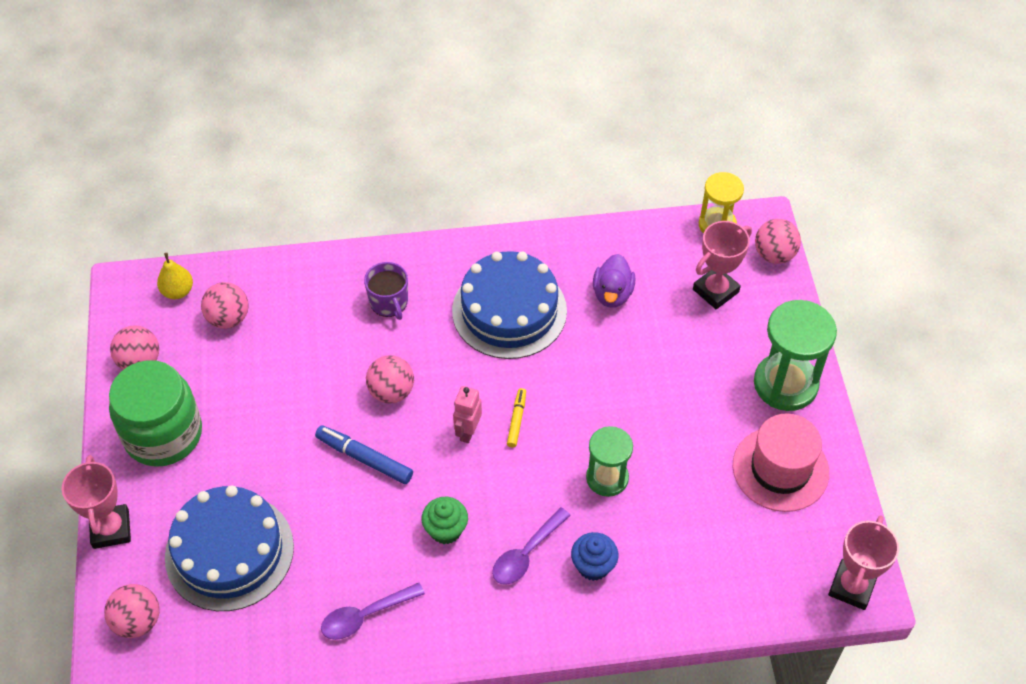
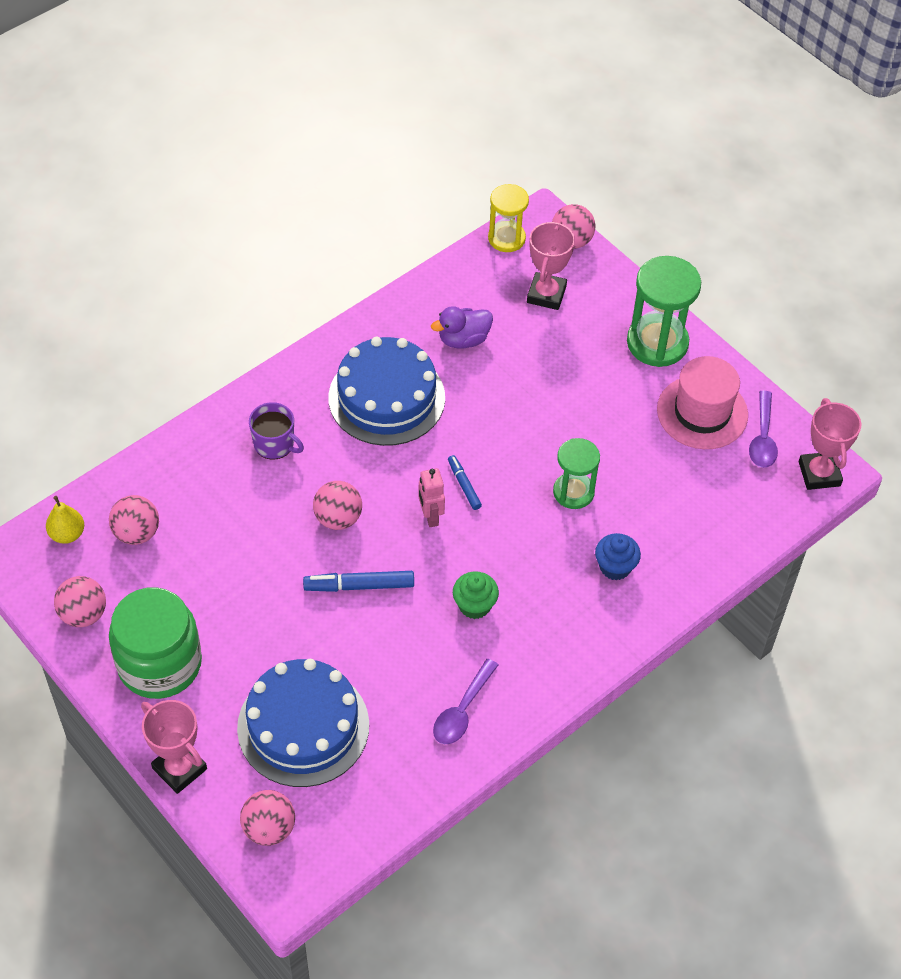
camera: 35 degrees left, 0 degrees up
(517, 420) = (464, 485): yellow marker -> blue marker
(526, 554) = (555, 587): purple spoon -> purple spoon (763, 438)
(612, 294) = (463, 339): purple duck -> purple duck turned 90 degrees clockwise

